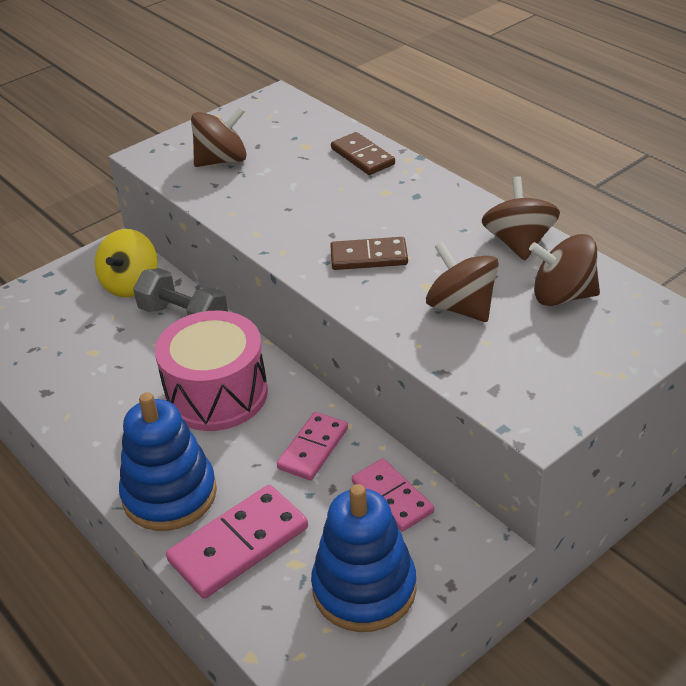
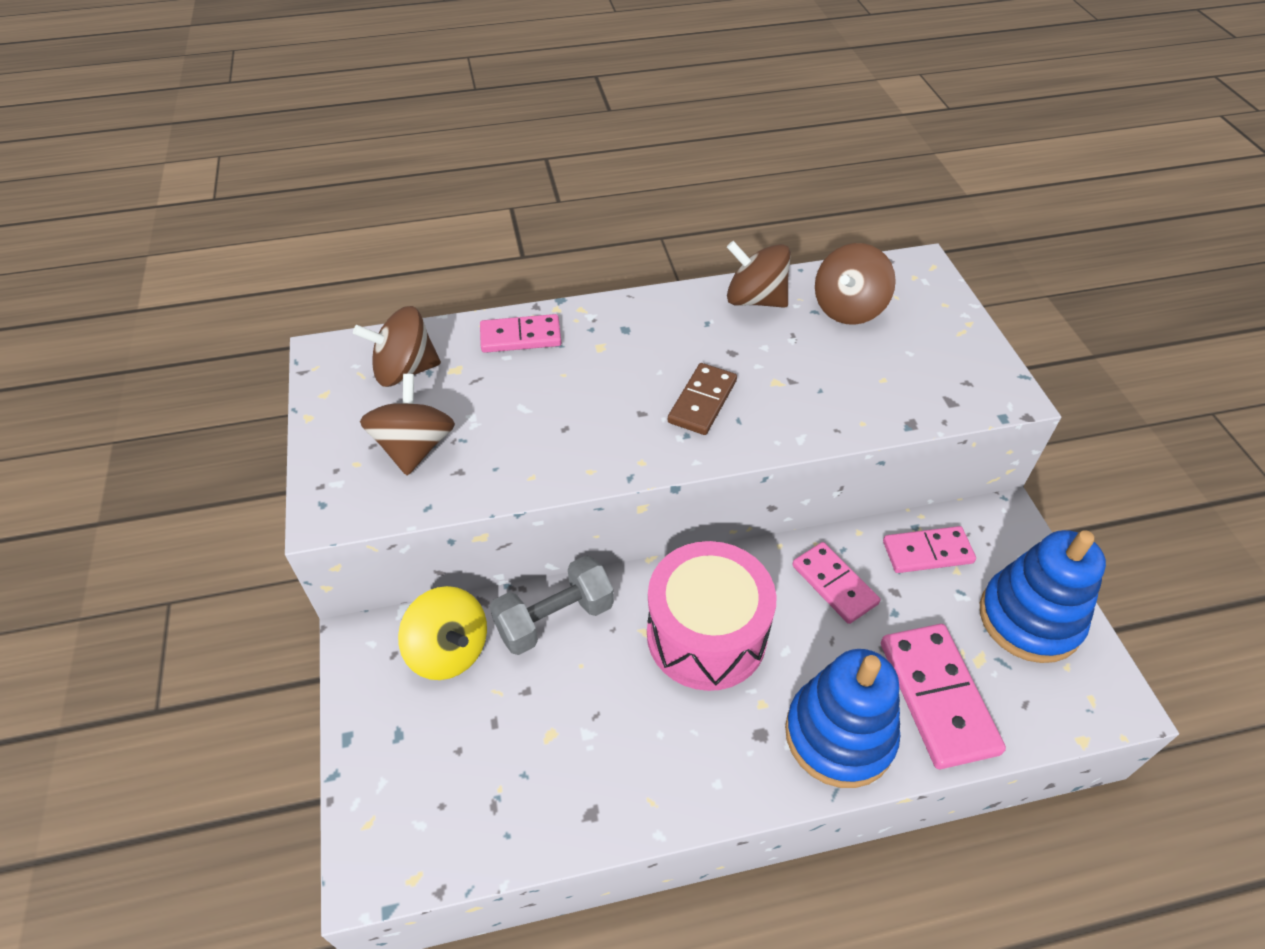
camera: 65 degrees left, 10 degrees up
(362, 156) = (520, 336): brown domino -> pink domino
(461, 307) = (825, 373): brown spinning top -> brown spinning top (405, 370)

